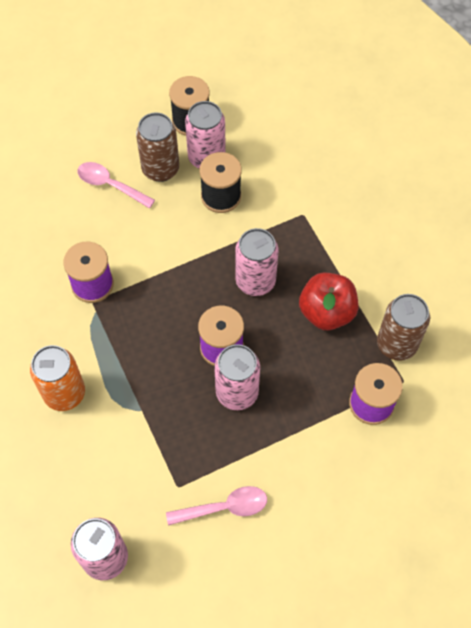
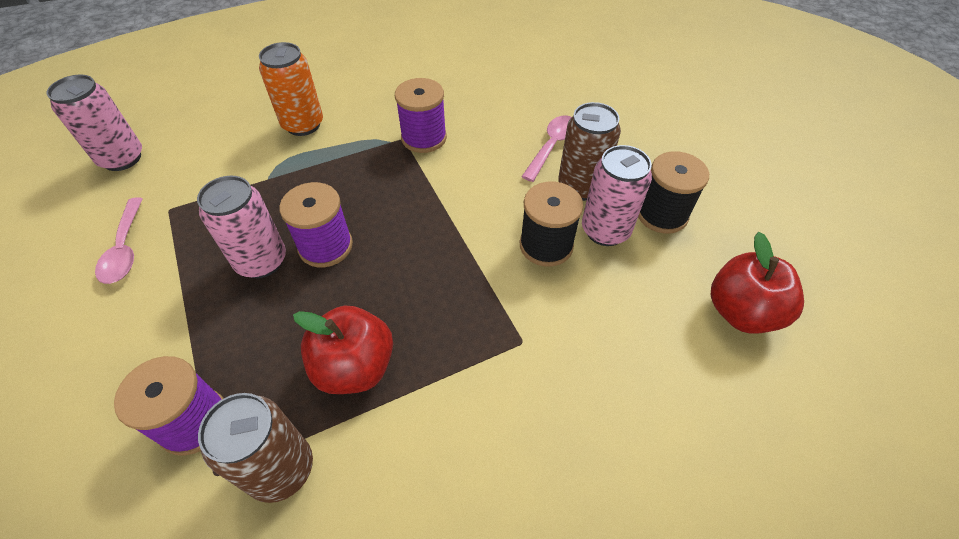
camera: 90 degrees right, 10 degrees down
(255, 281) = (414, 282): pink can -> none
(276, 93) = (741, 312): none -> red apple

